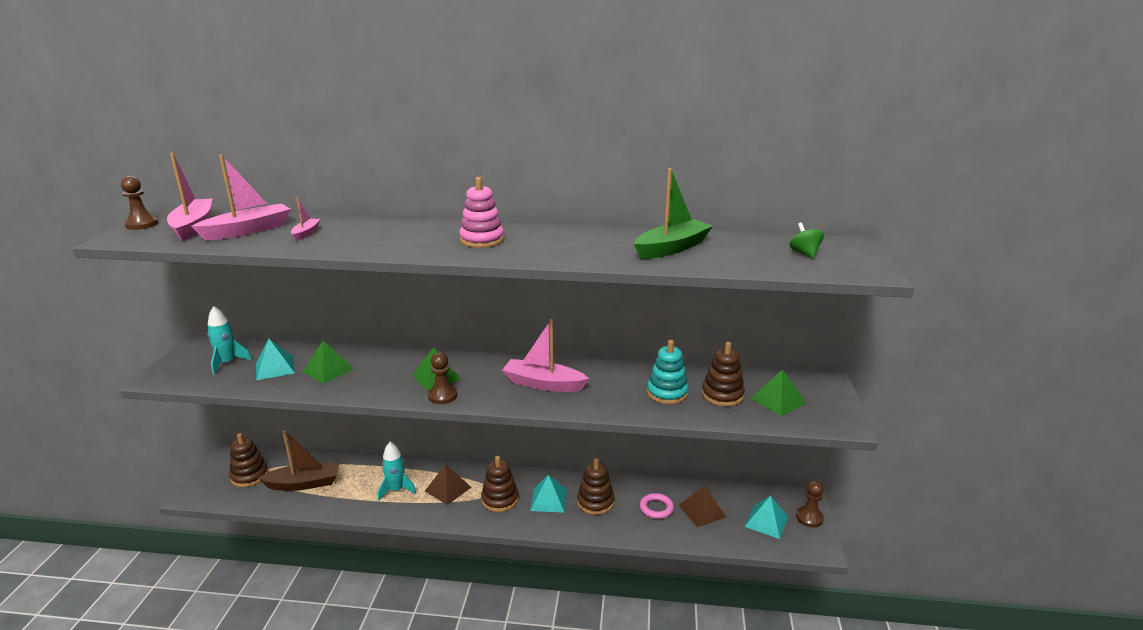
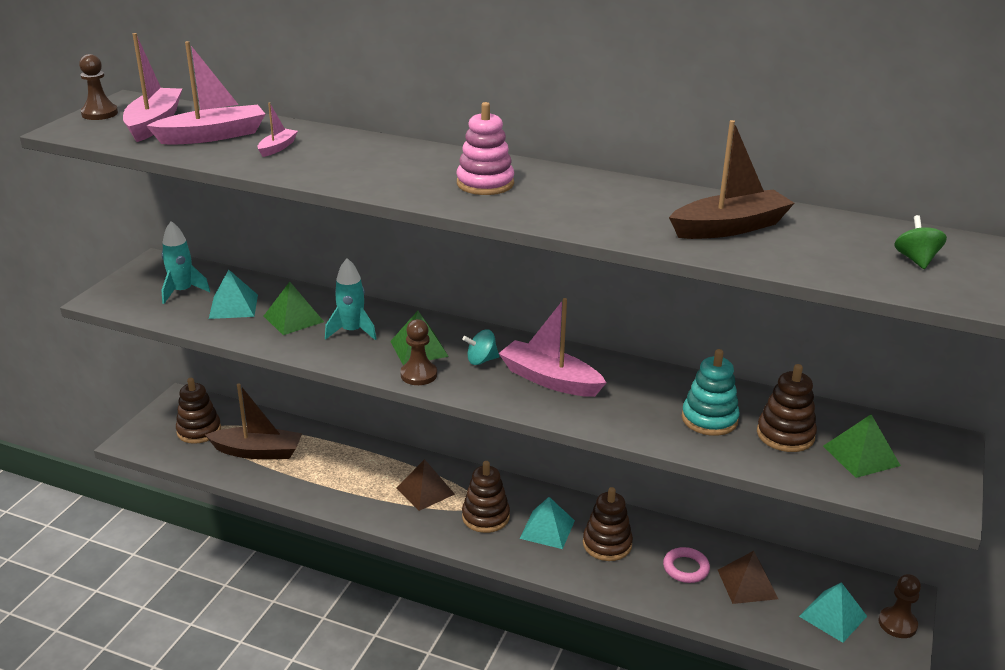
camera: 15 degrees right, 5 degrees up
(396, 490) = (363, 480): turquoise rocket -> turquoise rocket (352, 331)
(487, 378) = (481, 360): none -> turquoise spinning top
(672, 248) = (730, 227): green boat -> brown boat

